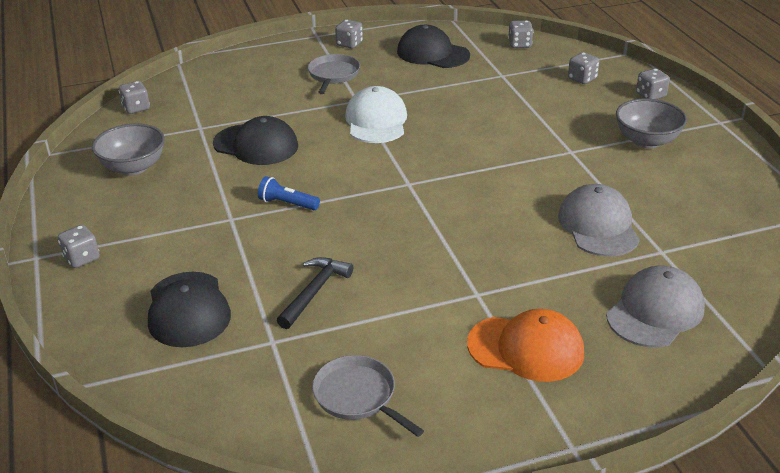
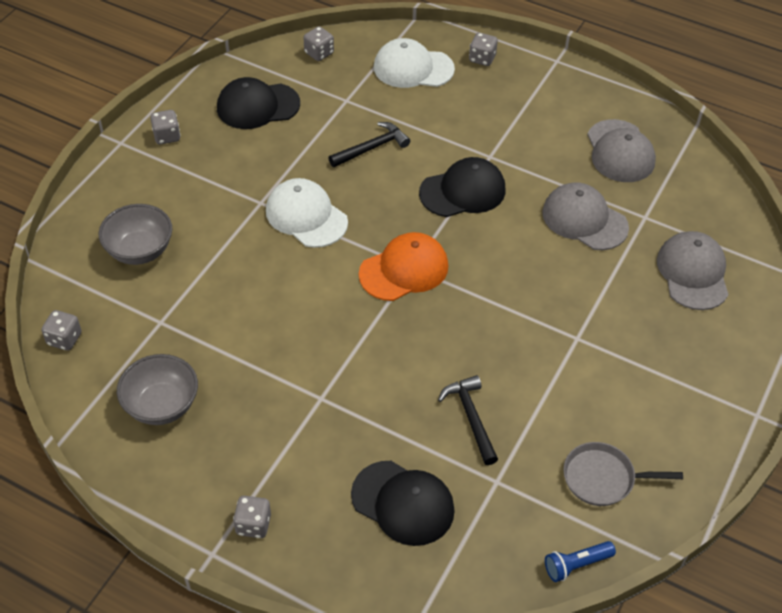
camera: 45 degrees left, 15 degrees up
(256, 145) = (238, 308): black cap -> black cap (463, 191)
(287, 204) = (345, 351): blue flashlight -> blue flashlight (576, 565)
(333, 75) = (201, 184): grey pan -> none
(481, 107) = (372, 148): none -> black hammer
(526, 348) = (654, 360): orange cap -> orange cap (404, 270)
(582, 79) = (413, 68): grey dice -> white cap
(646, 141) = (529, 112): grey bowl -> grey bowl (140, 251)
(699, 200) = (620, 151): none -> grey cap

